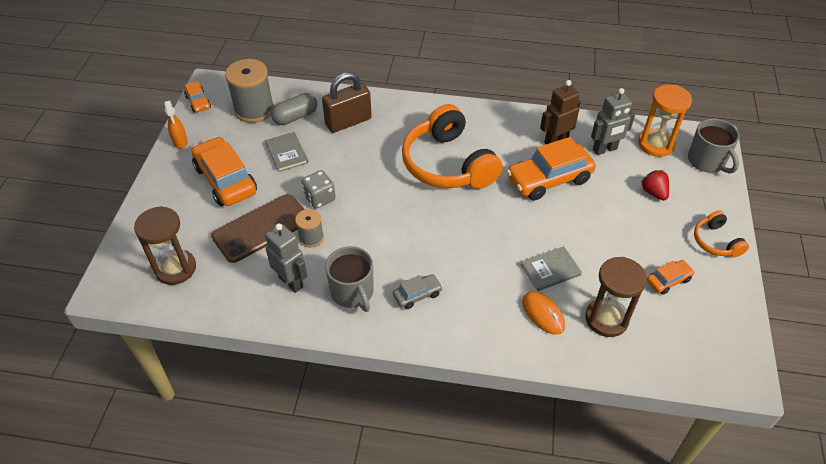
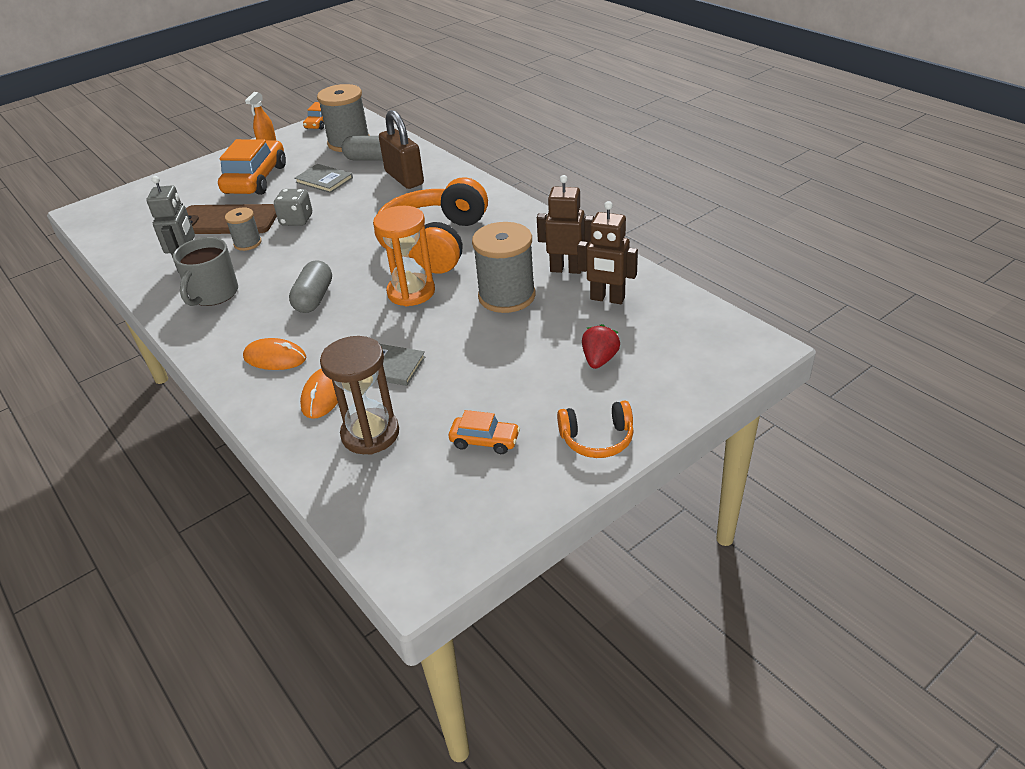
camera: 45 degrees right, 10 degrees down
(175, 268) = (138, 219): brown hourglass -> none
(286, 153) = (324, 180): grey book -> grey book turned 75 degrees counterclockwise
(348, 122) = (404, 178): brown padlock -> brown padlock turned 45 degrees clockwise
(417, 295) = (253, 322): grey car -> none
(431, 252) = (314, 298): none -> grey capsule
(474, 310) = (275, 358): none -> orange mouse
(549, 179) = (507, 296): orange car -> grey spool
(605, 149) = (607, 299): grey robot -> brown robot
(655, 144) = (675, 320): orange hourglass -> orange hourglass (411, 292)
(707, 161) = (714, 363): grey mug -> none
(715, 242) = (597, 439): orange headphones -> orange headphones turned 120 degrees counterclockwise

